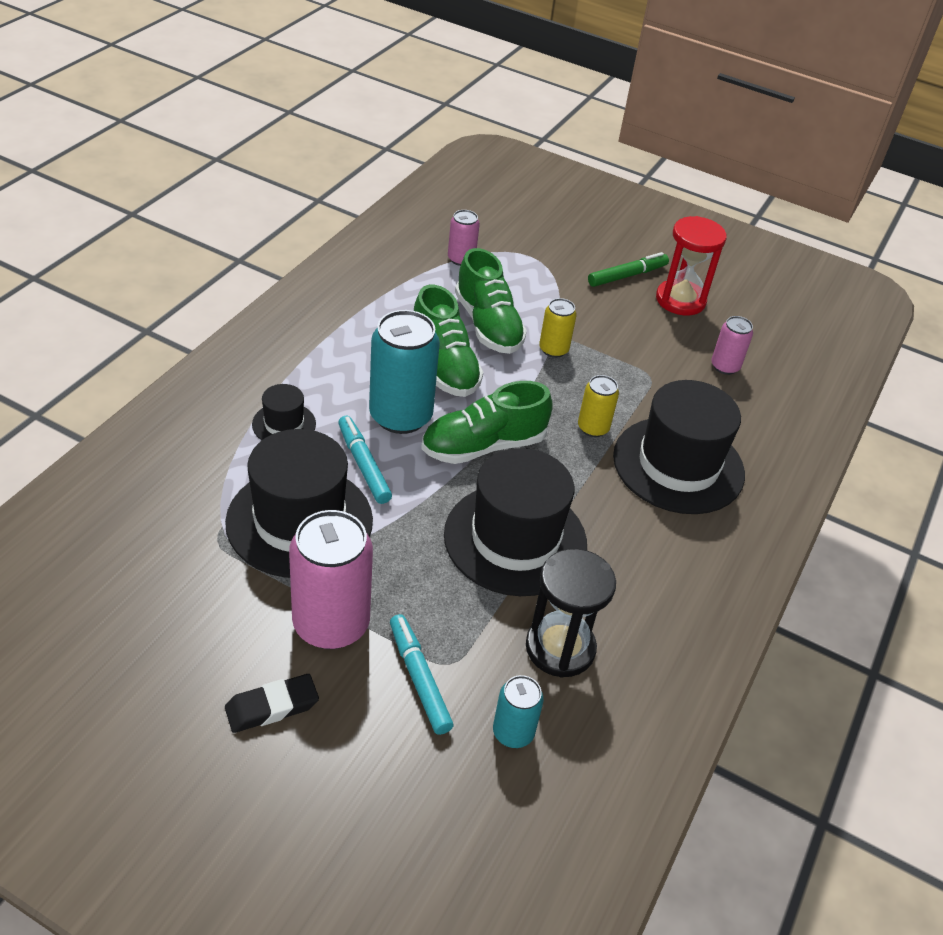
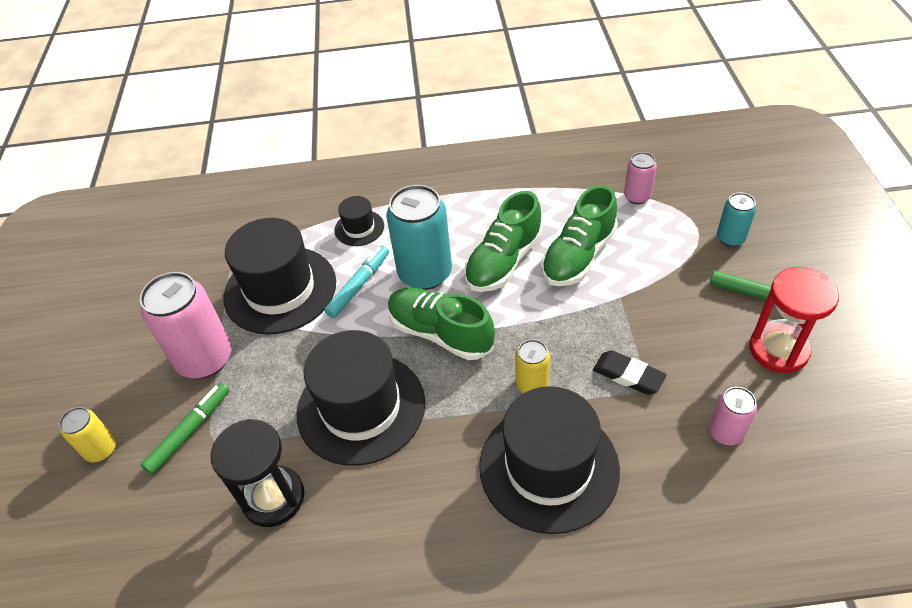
camera: 65 degrees right, 5 degrees up
(272, 707) = (121, 374): black eraser -> black eraser (628, 375)
(419, 678) = (189, 431): turquoise marker -> green marker
(513, 732) = (175, 513): turquoise can -> turquoise can (730, 238)
(553, 349) = (598, 307): yellow can -> yellow can (101, 450)

